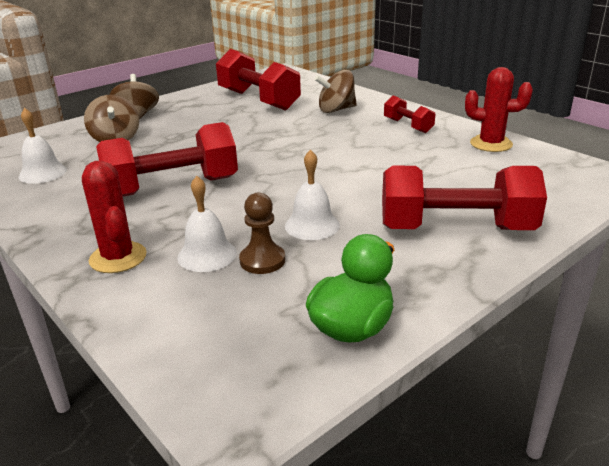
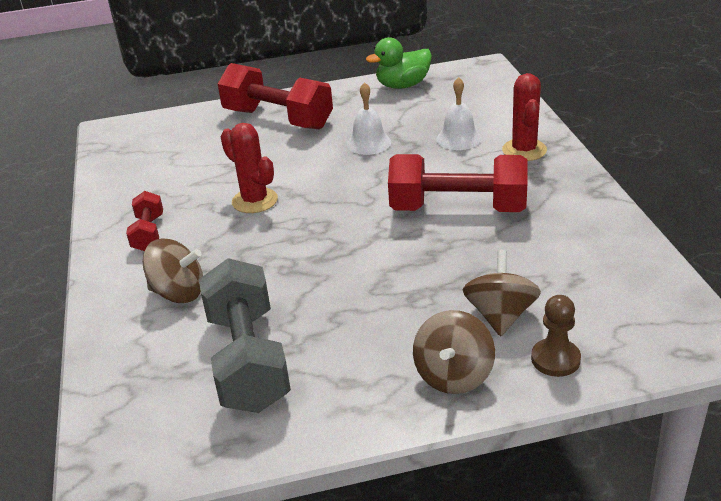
camera: 150 degrees left, 5 degrees up
(42, 173) = (597, 269): white bell -> none
(258, 100) = (248, 360): red dumbbell -> grey dumbbell
(262, 260) = (423, 127): brown pawn -> brown pawn (555, 359)
(491, 144) = (123, 184): red cactus -> red cactus (254, 201)

